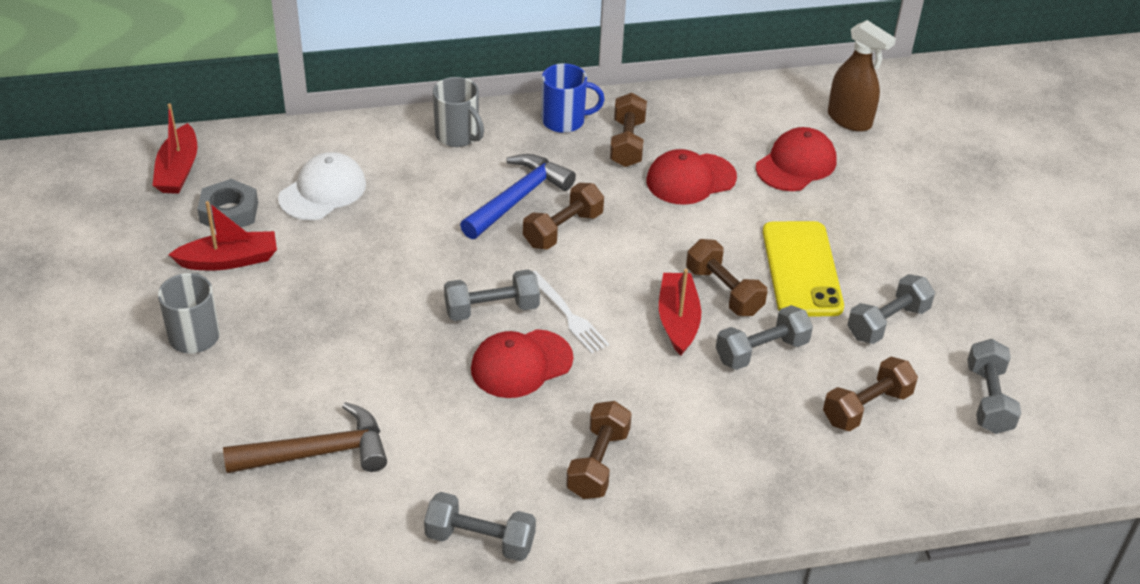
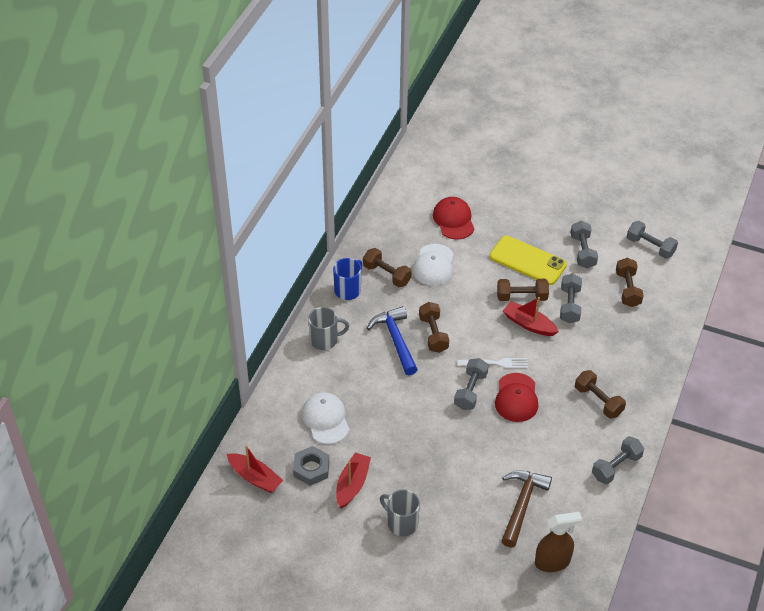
camera: 55 degrees left, 5 degrees up
(690, 179) = (433, 265): red cap -> white cap
(849, 120) = (437, 181): brown spray bottle -> brown spray bottle (552, 562)

